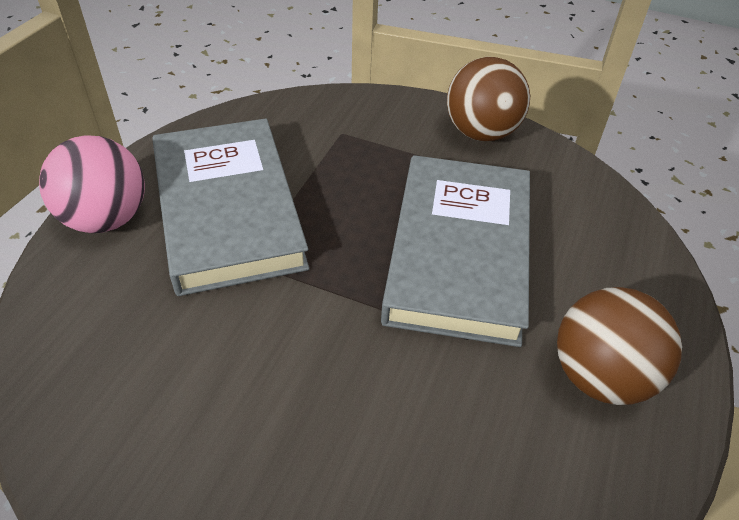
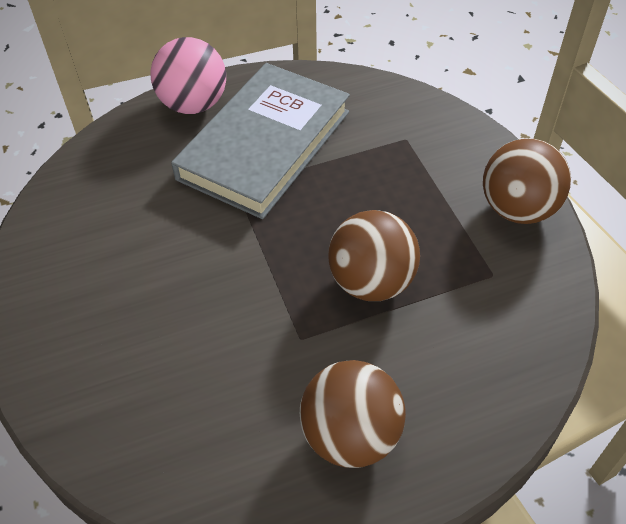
camera: 50 degrees right, 5 degrees up
(459, 252) = (371, 282): grey book -> brown ball

